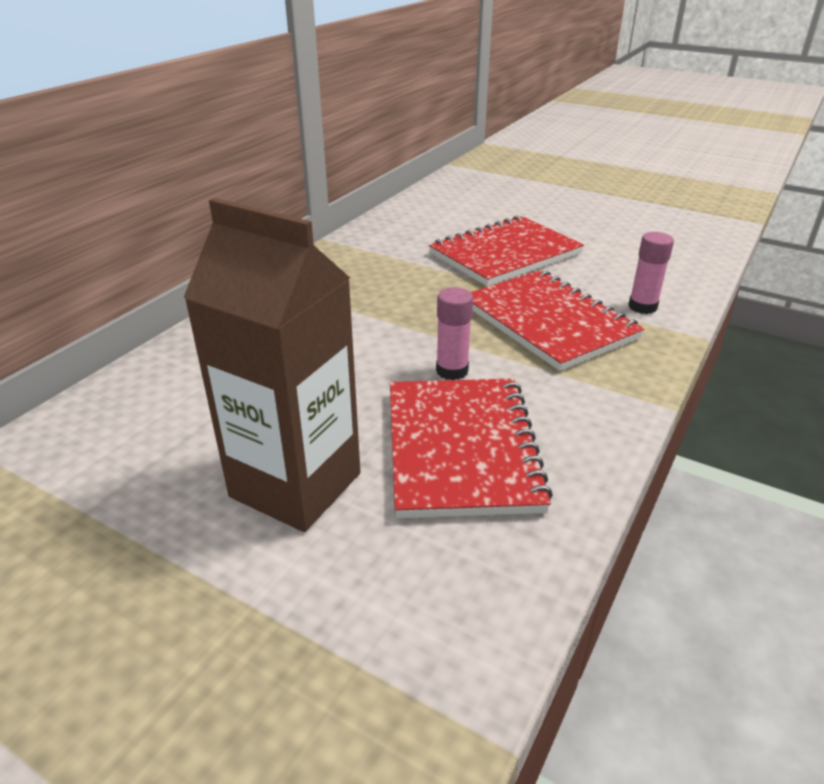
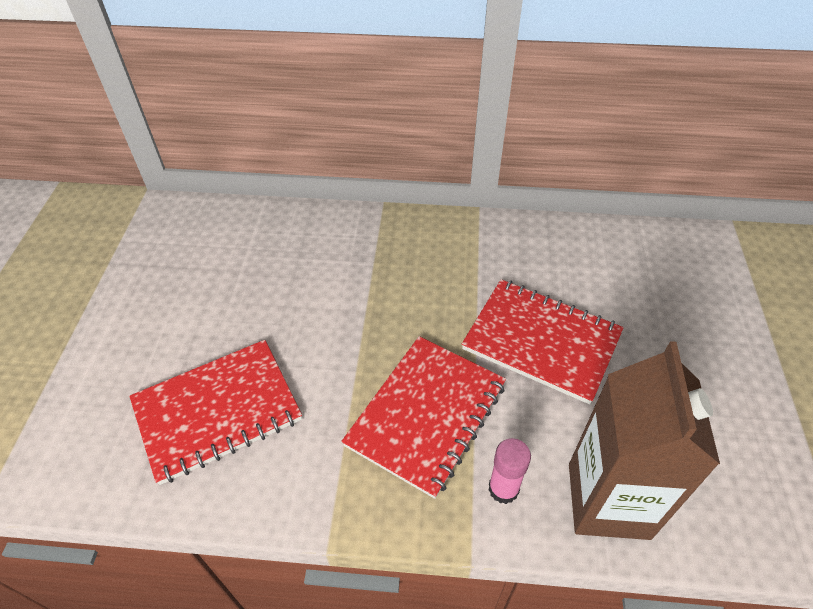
camera: 65 degrees right, 15 degrees up
(295, 485) = (153, 338): brown carton -> brown carton (608, 500)
(452, 371) = (313, 371): pink glue stick -> none

